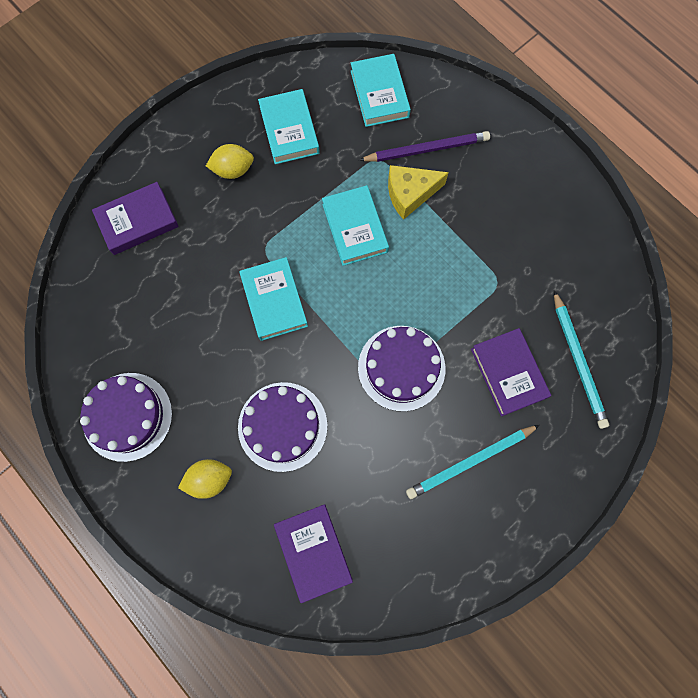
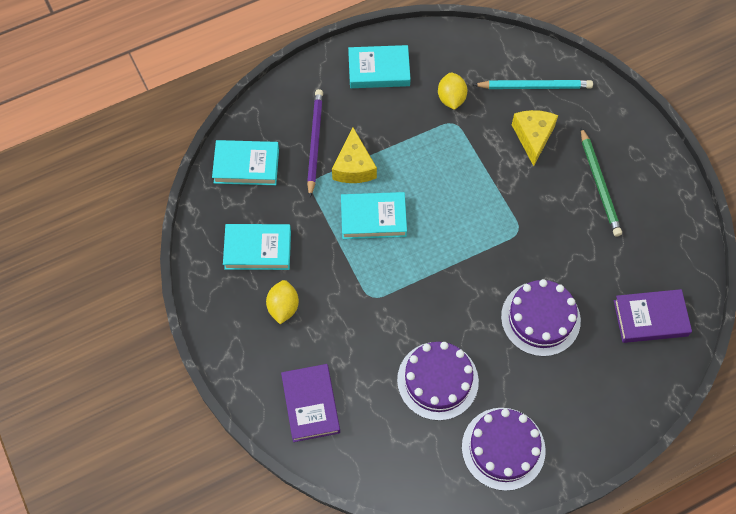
camera: 75 degrees left, 10 degrees down
(209, 479) = (575, 388): yellow lemon -> yellow lemon (451, 98)
(274, 301) = (424, 300): turquoise book -> turquoise book (379, 70)
(401, 368) = (510, 214): purple cake -> purple cake (437, 380)
(470, 462) = (599, 184): turquoise pencil -> green pencil
(508, 373) = (533, 137): purple book -> yellow cheese

